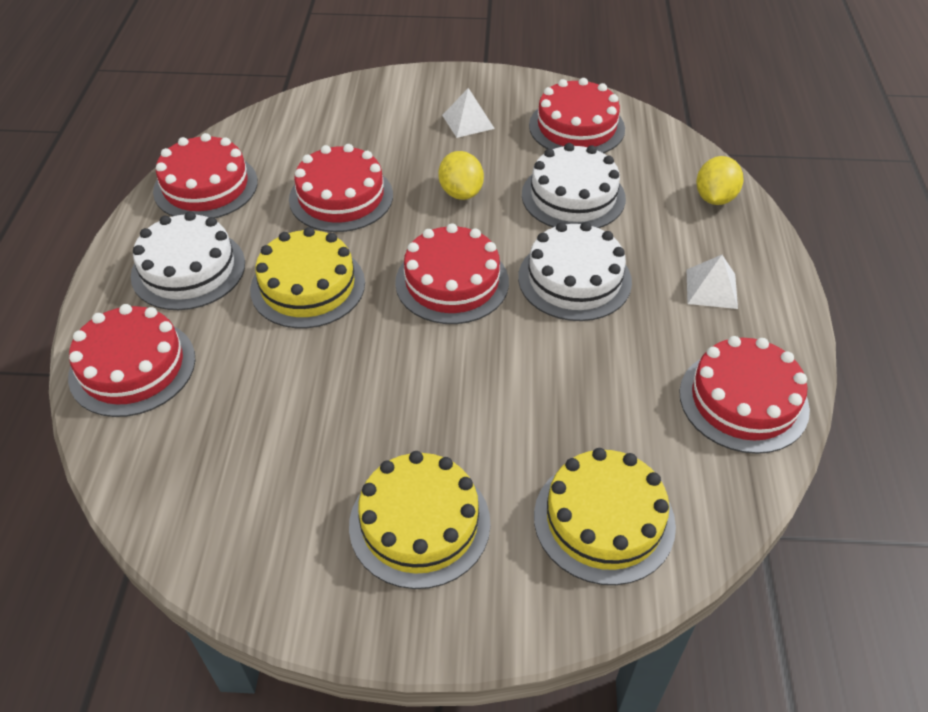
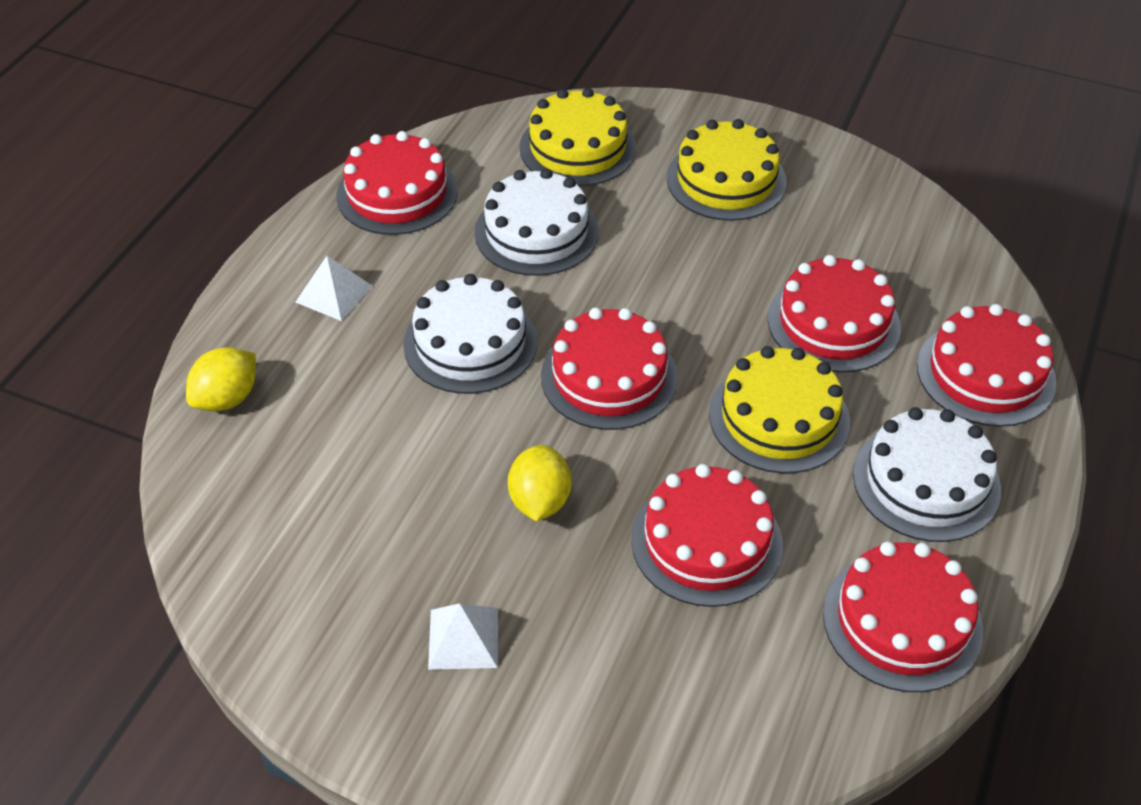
camera: 160 degrees left, 0 degrees up
(573, 196) = (397, 452): white cake -> white cake (536, 232)
(576, 127) = (308, 573): red cake -> red cake (833, 323)

